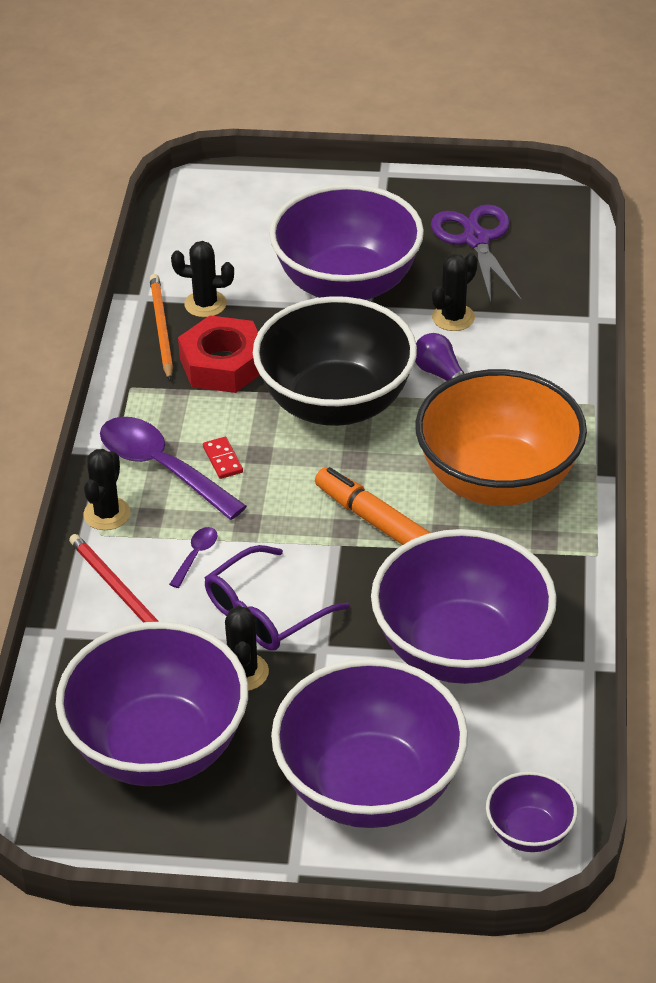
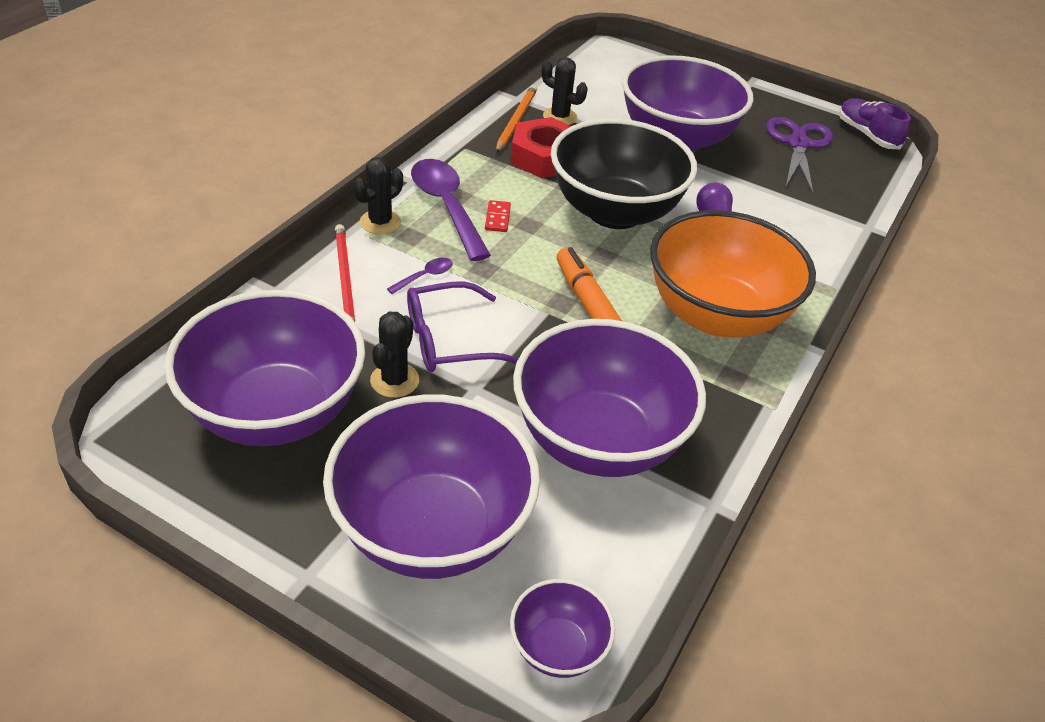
camera: 20 degrees right, 0 degrees up
(453, 317) = (748, 187): black cactus -> none
(541, 198) = (867, 135): none -> purple shoe

